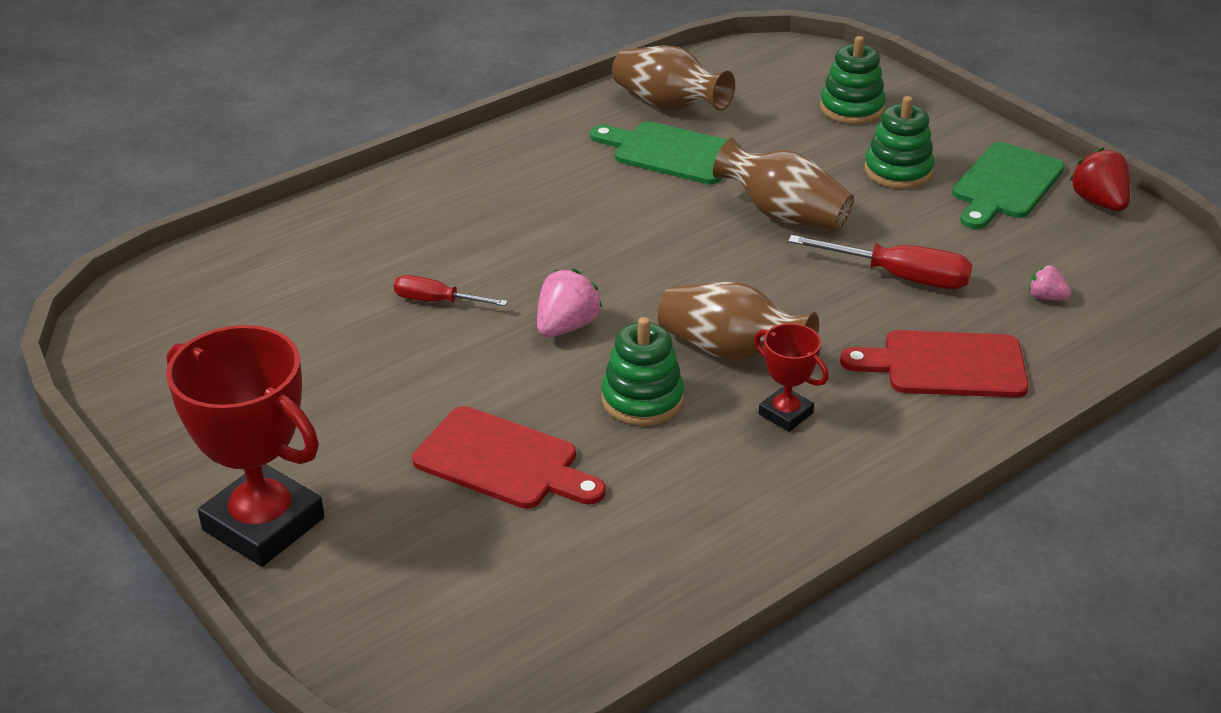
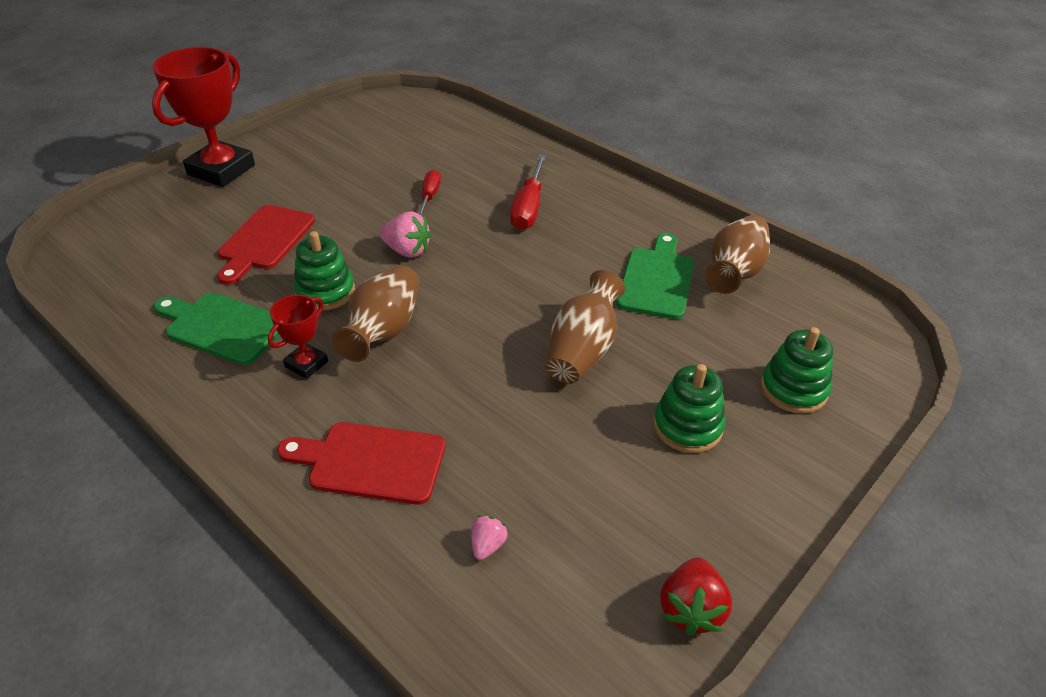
camera: 80 degrees right, 5 degrees up
(900, 277) = (502, 430): red screwdriver -> red screwdriver (528, 208)
(945, 365) = (370, 462): red cutting board -> red cutting board turned 75 degrees counterclockwise
(1005, 185) = (695, 516): green cutting board -> green cutting board (222, 327)
(1099, 202) = (691, 609): red strawberry -> red strawberry turned 135 degrees clockwise

